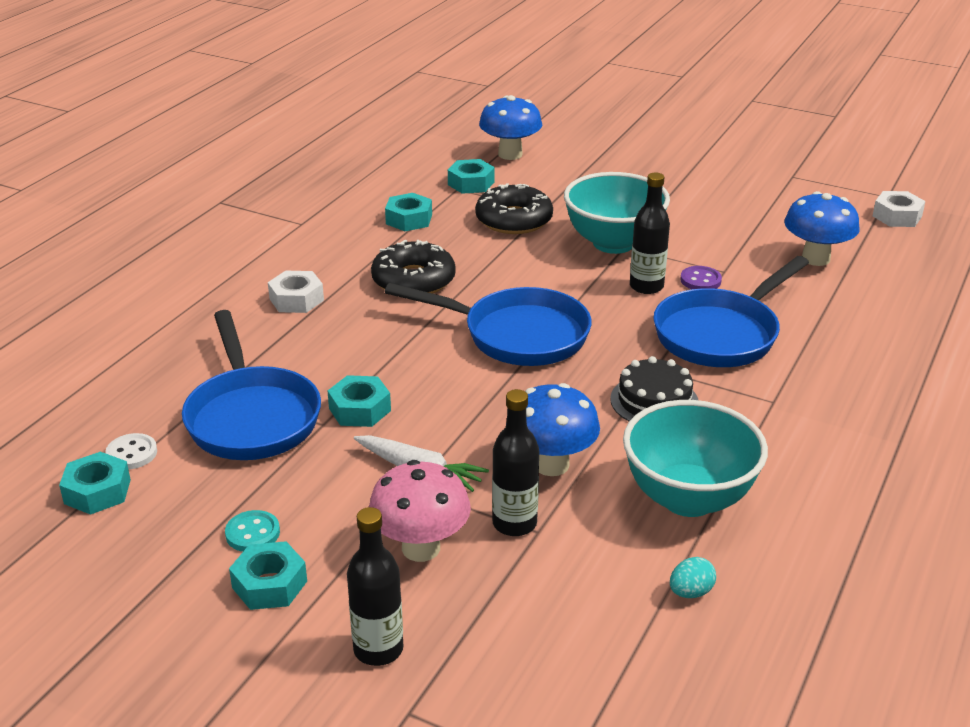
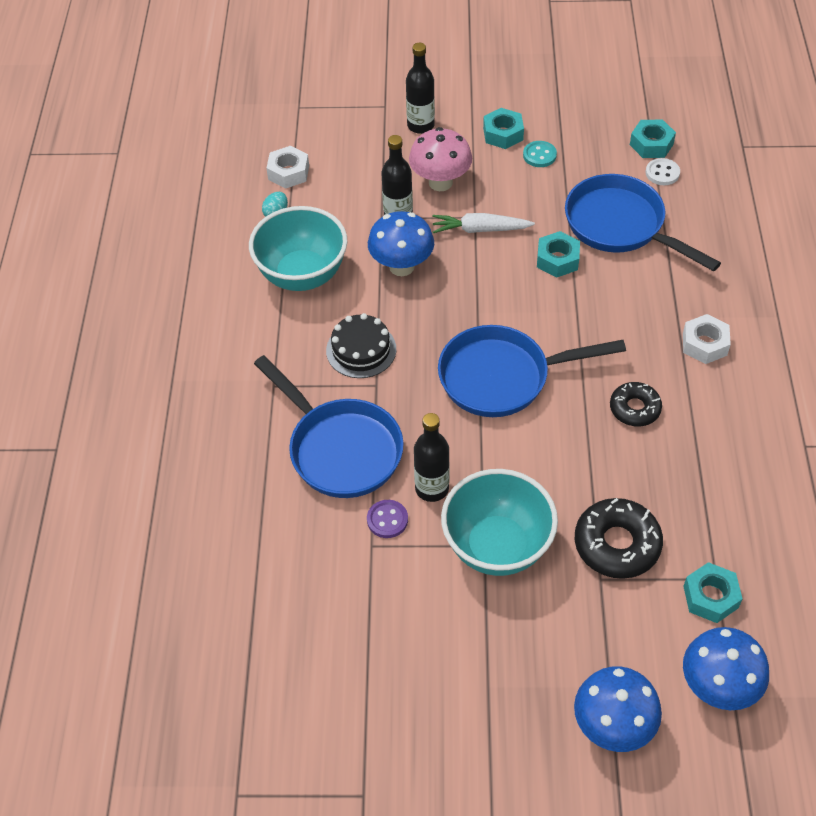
camera: 155 degrees right, 20 degrees up
(409, 219) = (715, 498): turquoise nut -> none
(413, 280) = (634, 408): black donut -> black donut, size x0.64
(721, 334) = (340, 449): blue pan -> blue pan turned 120 degrees clockwise
(815, 258) = (289, 609): blue mushroom -> blue mushroom (612, 726)
(897, 216) = (218, 745): white nut -> white nut (288, 172)

